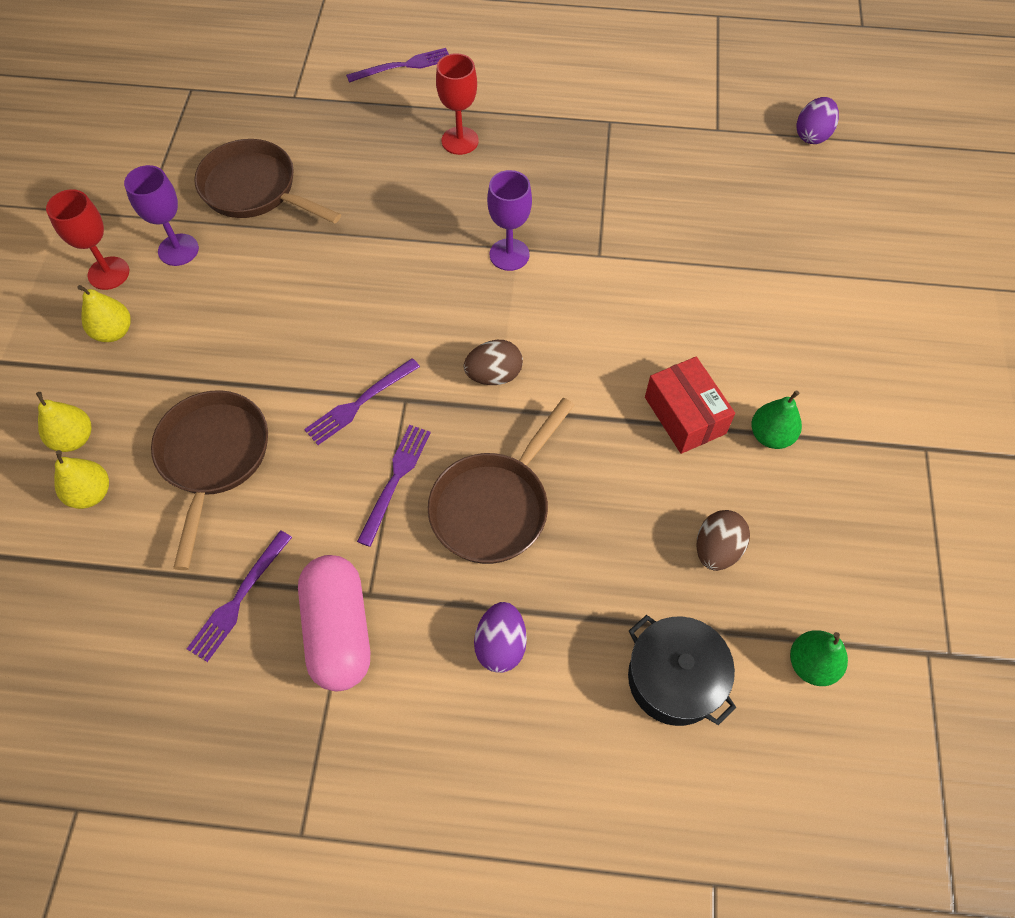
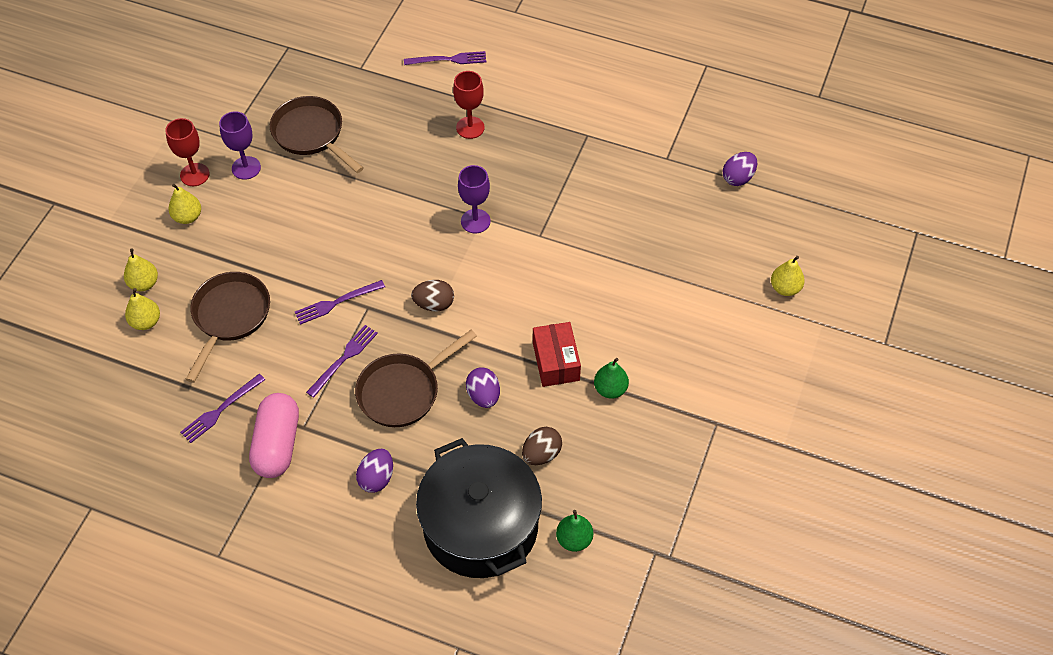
camera: 15 degrees right, 5 degrees down
(607, 486) = (483, 396): none -> purple egg
(674, 678) = (480, 526): black pot -> black pot, size x1.82
(929, 255) = (785, 288): none -> yellow pear

